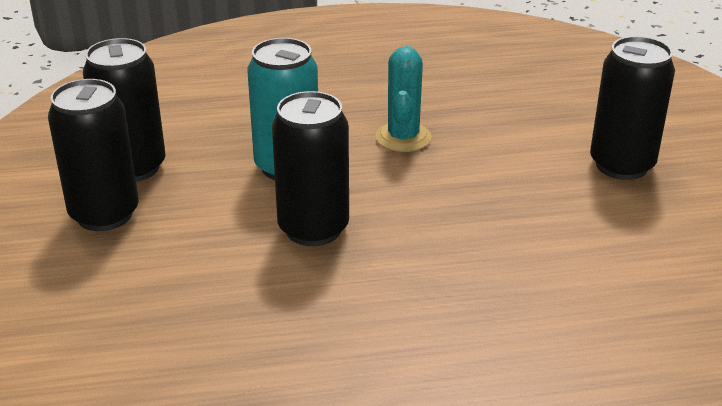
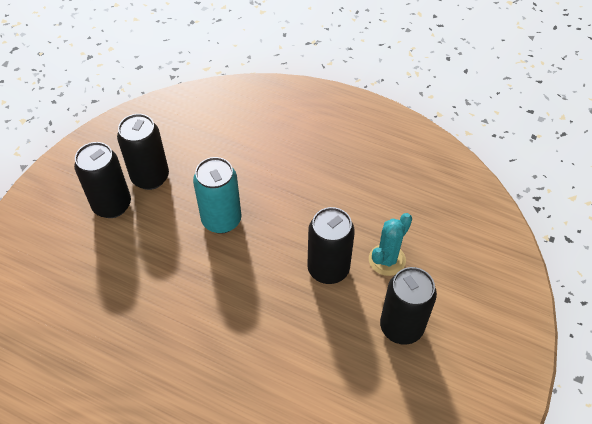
camera: 35 degrees right, 20 degrees up
(313, 229) = (195, 274): black can -> black can (328, 269)
(403, 137) = (300, 231): turquoise cactus -> turquoise cactus (387, 260)

